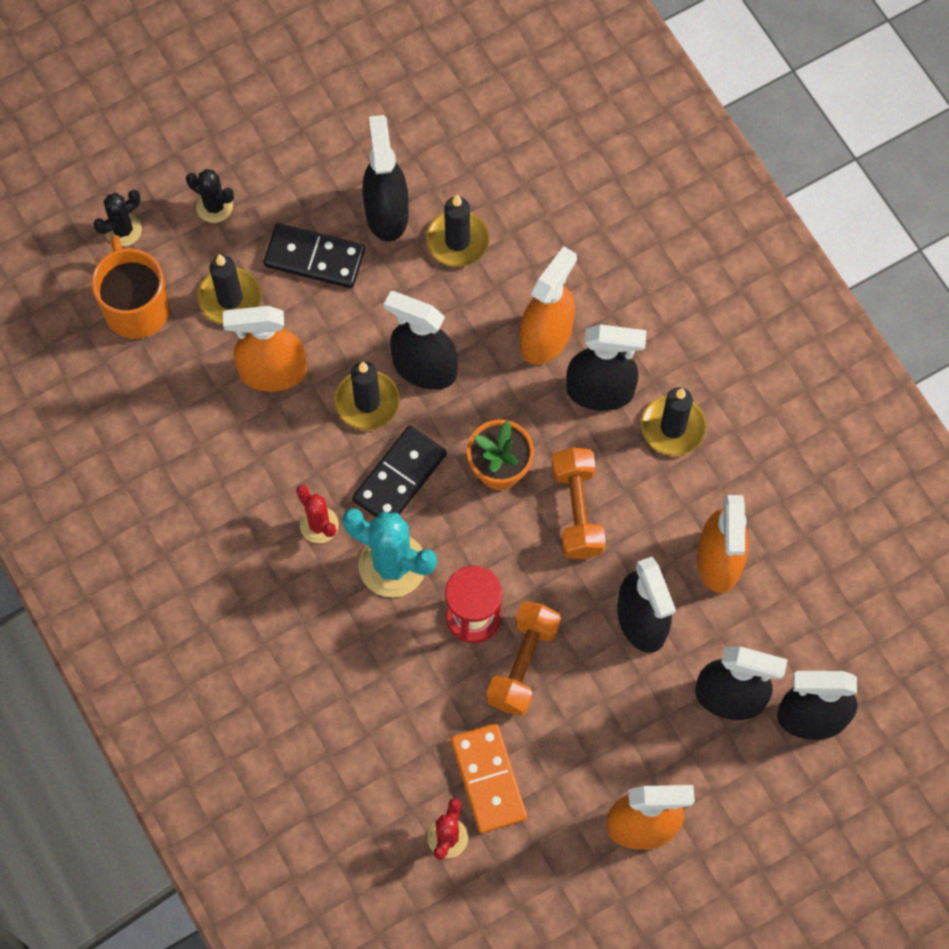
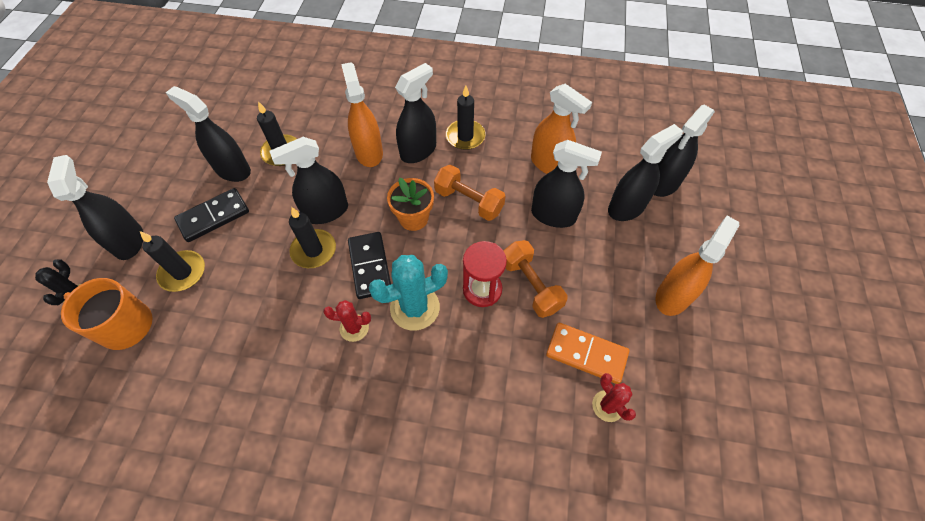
camera: 50 degrees left, 10 degrees down
(214, 206) = (129, 241): black cactus -> black spray bottle
(273, 372) = (246, 283): orange spray bottle -> none

